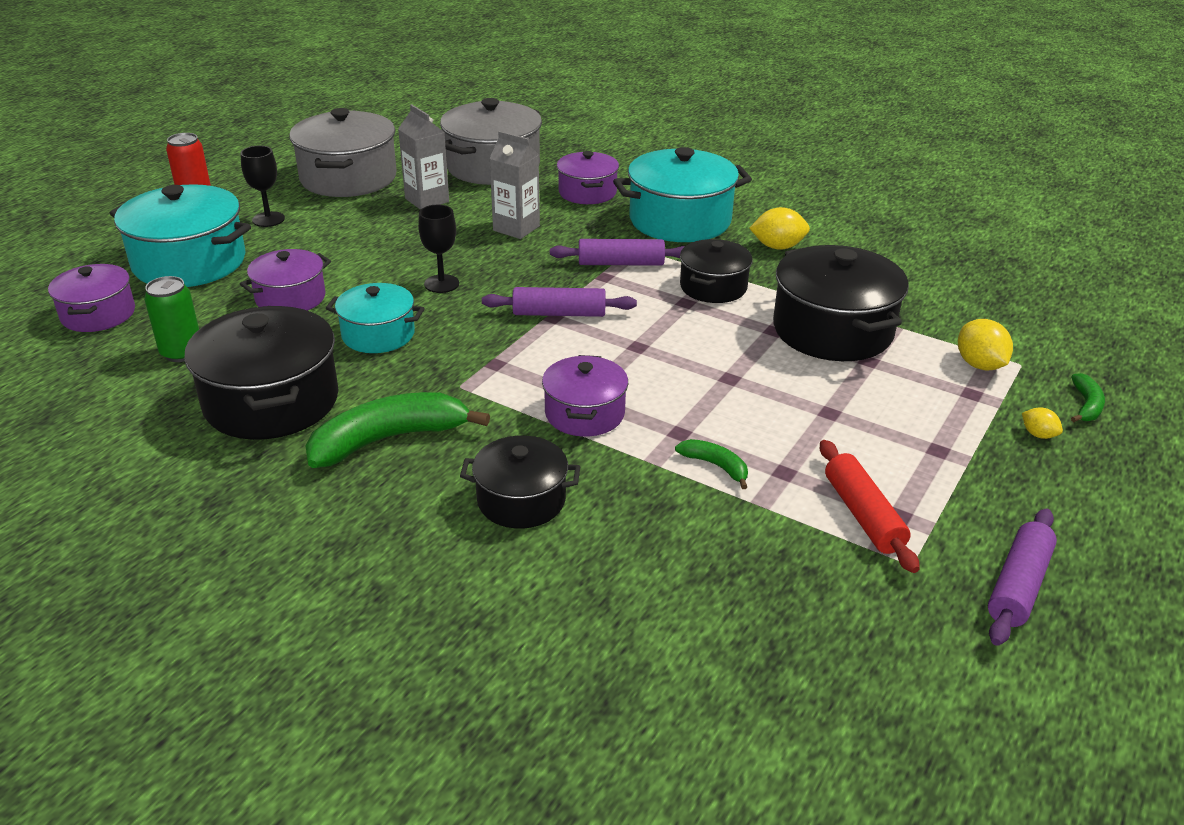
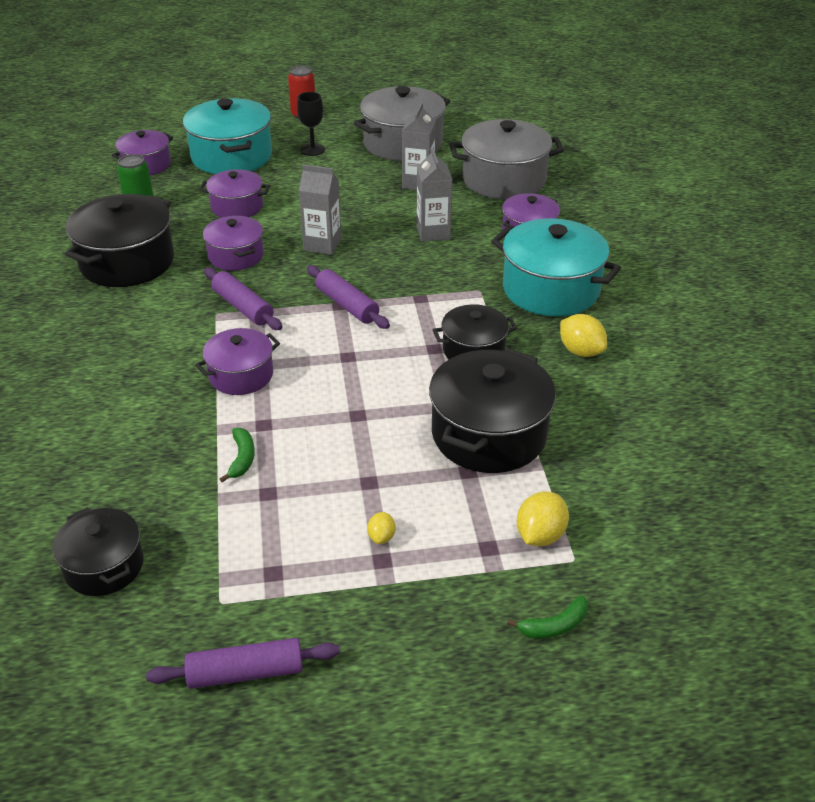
camera: 50 degrees right, 5 degrees up
(378, 335) = (236, 256): turquoise pot -> purple pot
(389, 439) = (133, 319): green banana -> none
(441, 284) = (322, 245): black goblet -> grey carton
(521, 500) = (123, 398): black pot -> black pot (104, 566)
(621, 263) = (448, 296): purple rolling pin -> purple rolling pin (243, 307)
(863, 515) = (255, 554): red rolling pin -> none
(1038, 434) = (471, 611): yellow lemon -> yellow lemon (381, 537)

